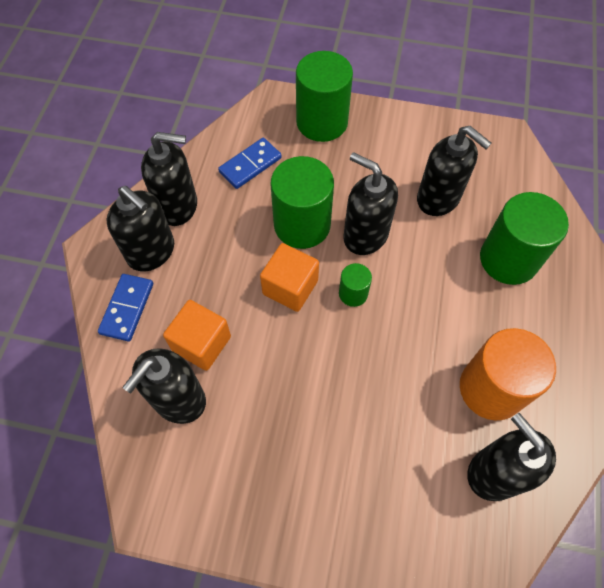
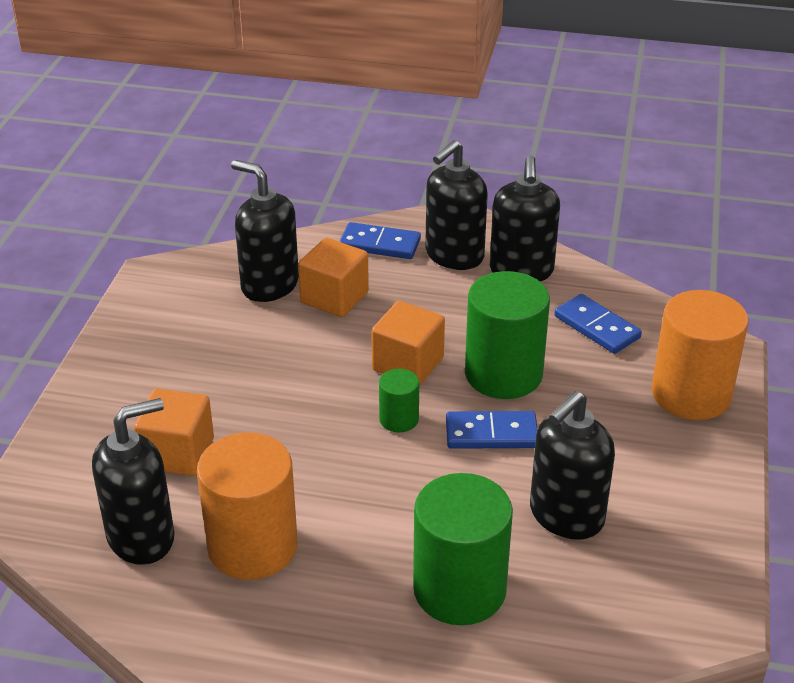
camera: 90 degrees right, 25 degrees down
(322, 122) = (691, 394): green cylinder -> orange cylinder
(365, 235) = (491, 433): black soap dispenser -> blue domino
(400, 456) = (178, 453): none -> orange cube

